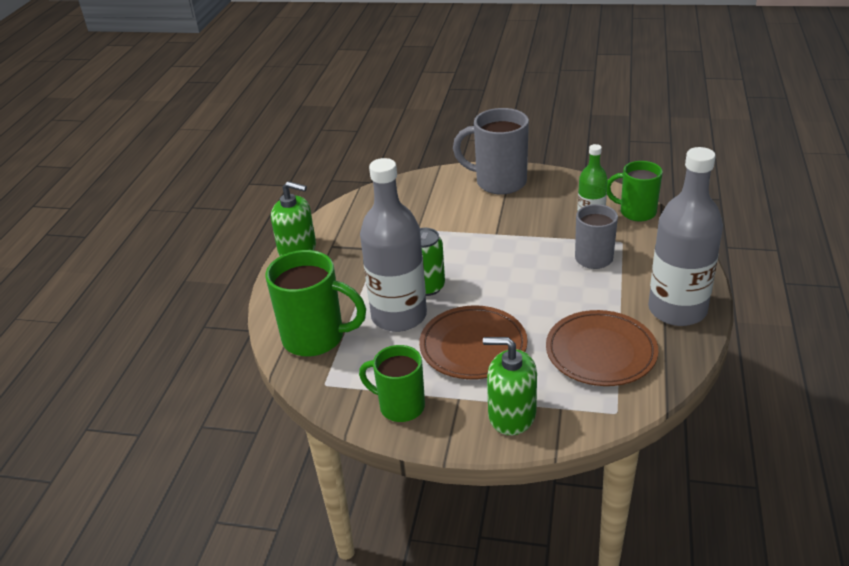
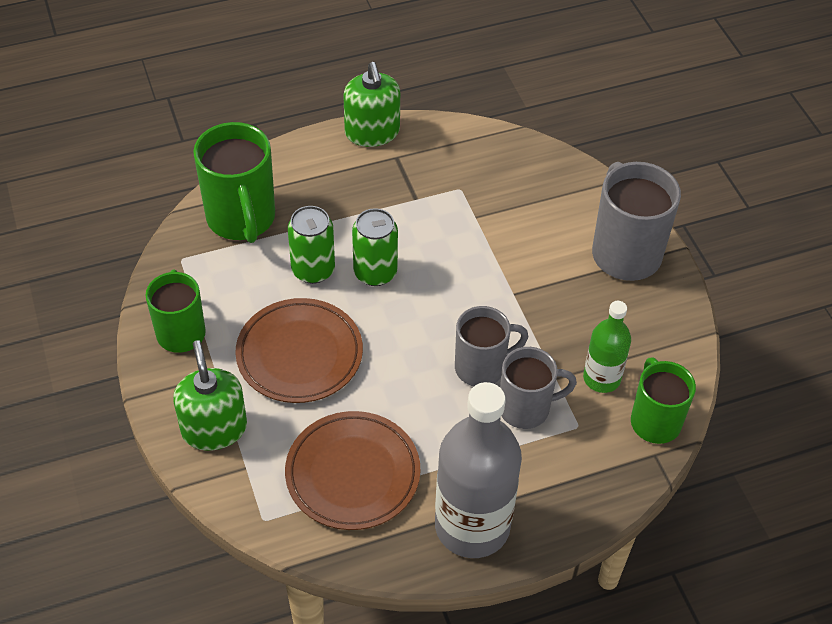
camera: 55 degrees right, 15 degrees up
(399, 316) = (313, 270): grey bottle -> green can
(547, 265) = (481, 367): none -> grey mug

